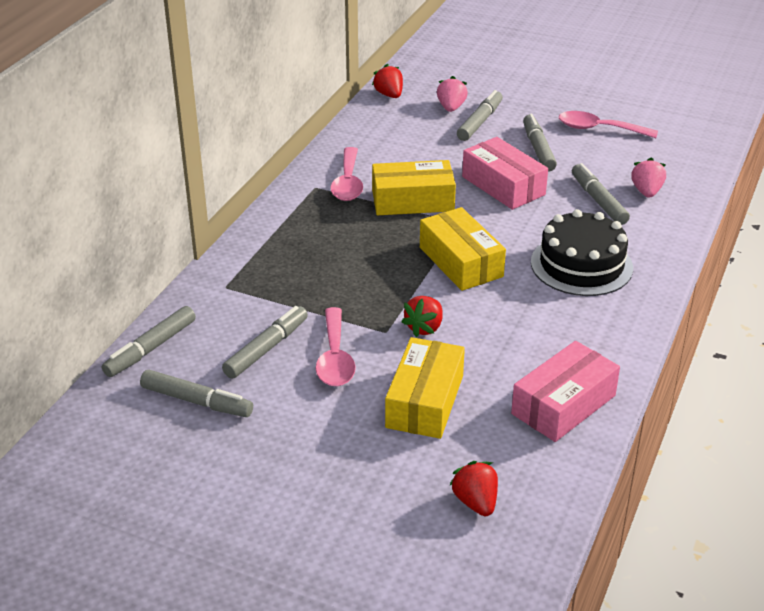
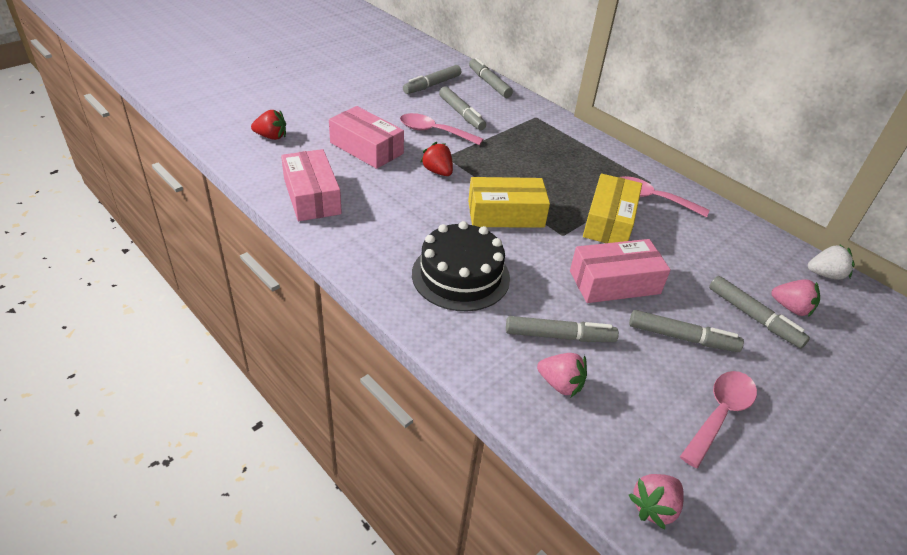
camera: 110 degrees right, 5 degrees up
(389, 95) = (825, 274): red strawberry -> white strawberry
(424, 401) = (366, 148): yellow box -> pink box
(702, 144) = (654, 507): none -> pink strawberry

